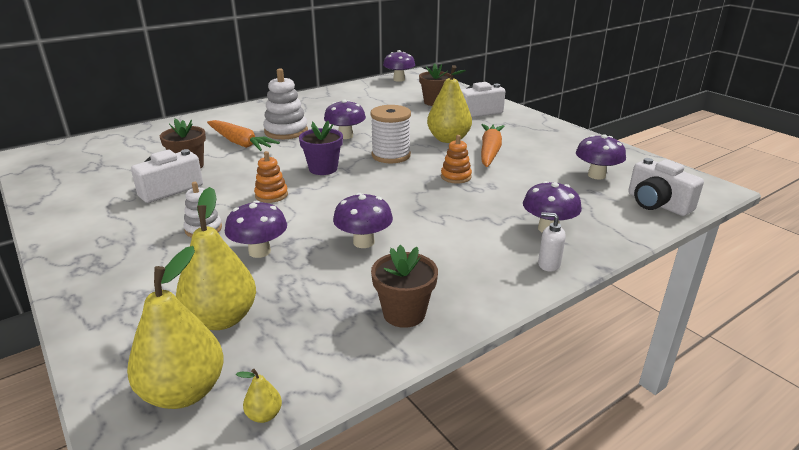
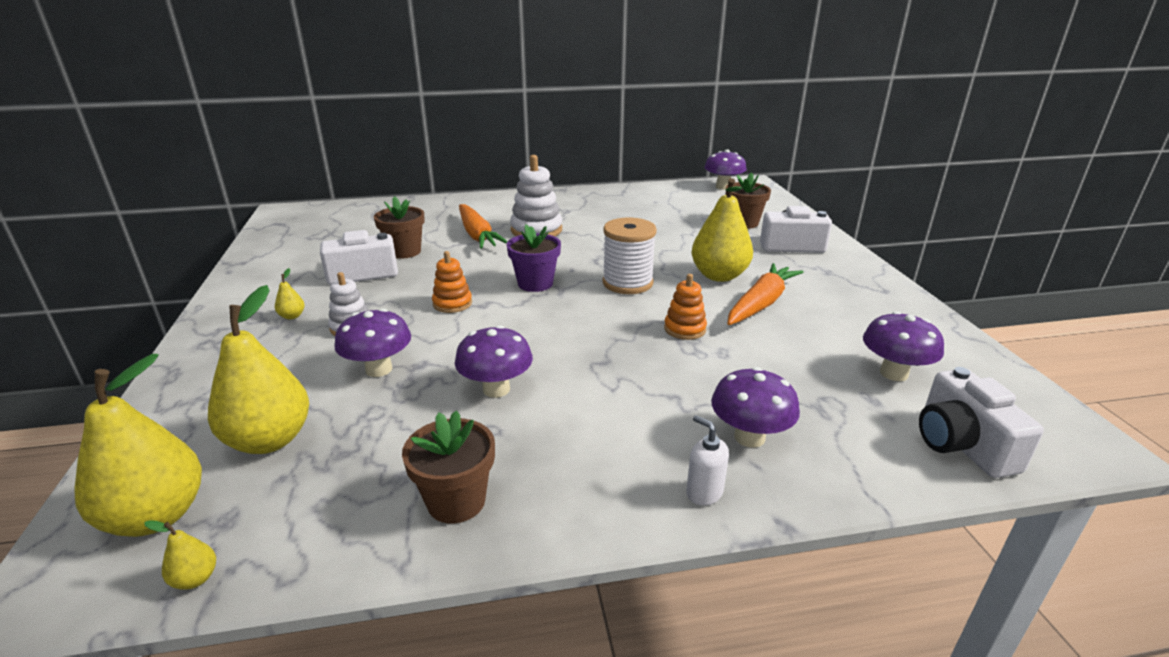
camera: 25 degrees right, 0 degrees up
(139, 233) = (292, 316): none -> yellow pear
(345, 136) = (596, 248): purple mushroom -> none

